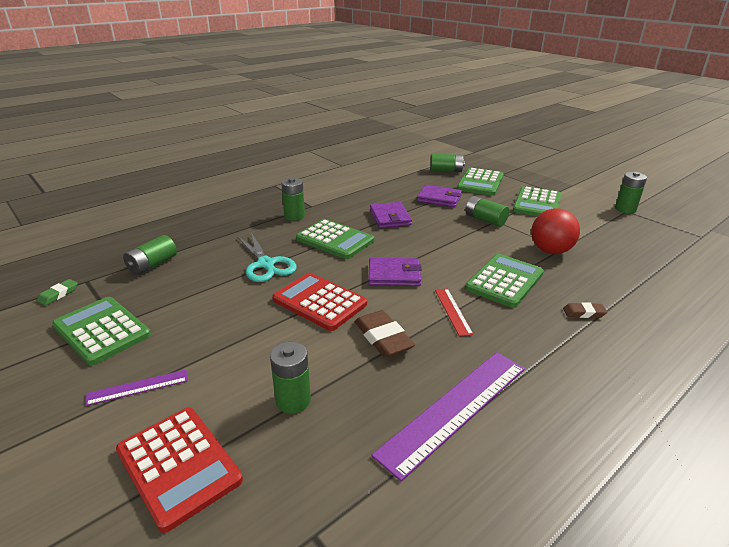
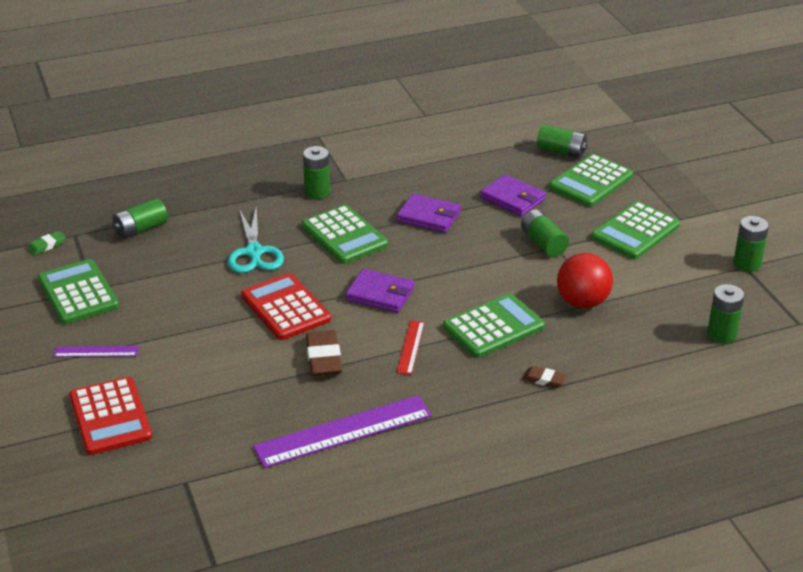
camera: 20 degrees right, 5 degrees up
(293, 400) = (214, 392): green battery -> green battery (721, 334)
(390, 218) = (428, 216): purple wallet -> purple wallet turned 75 degrees counterclockwise

